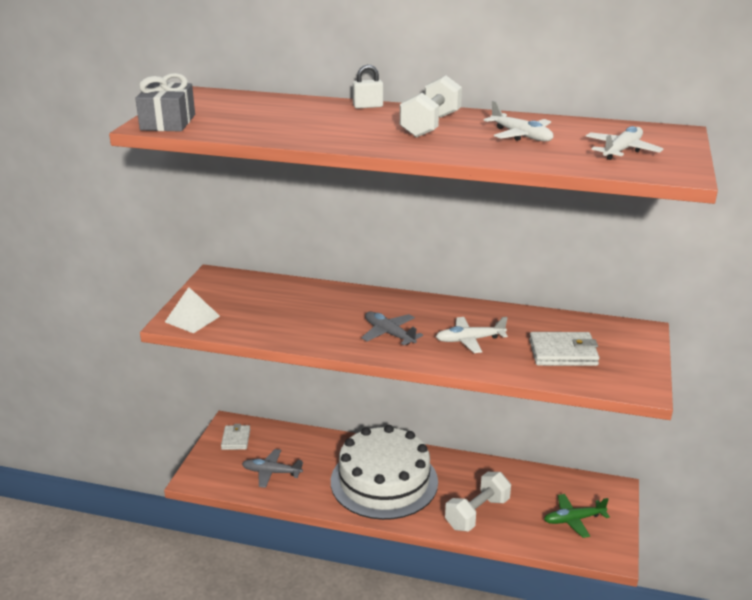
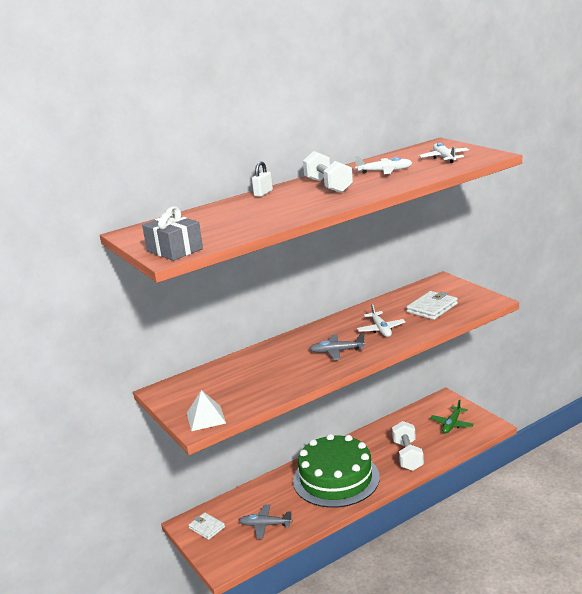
camera: 45 degrees left, 5 degrees down
(271, 472) = (265, 525): grey plane -> grey plane turned 45 degrees clockwise
(384, 481) = (336, 478): white cake -> green cake
(469, 340) = (381, 329): white plane -> white plane turned 45 degrees counterclockwise

